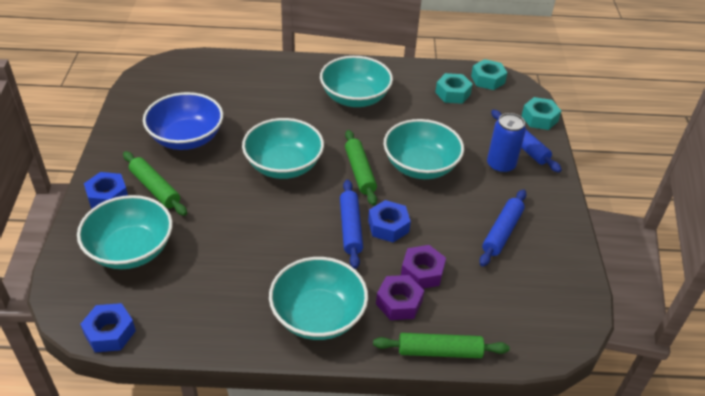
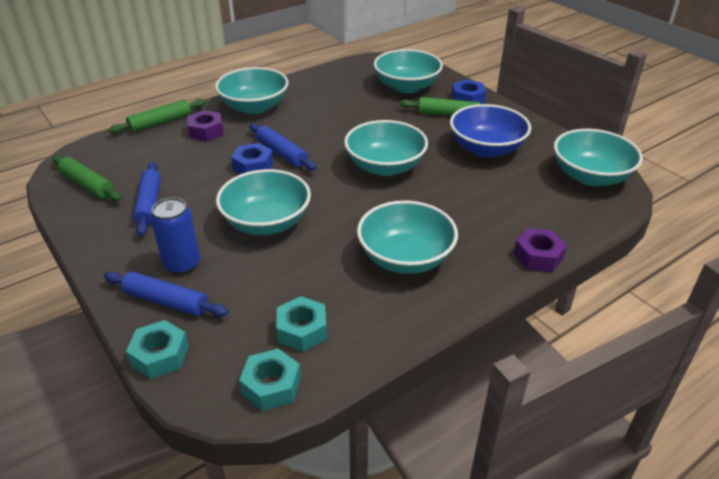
camera: 145 degrees right, 5 degrees down
(110, 333) = (360, 62): blue nut -> none
(161, 82) = (590, 176): none -> turquoise bowl
(360, 172) = (317, 191): green rolling pin -> green rolling pin (87, 185)
(422, 272) = (202, 152): purple nut -> purple nut (538, 256)

